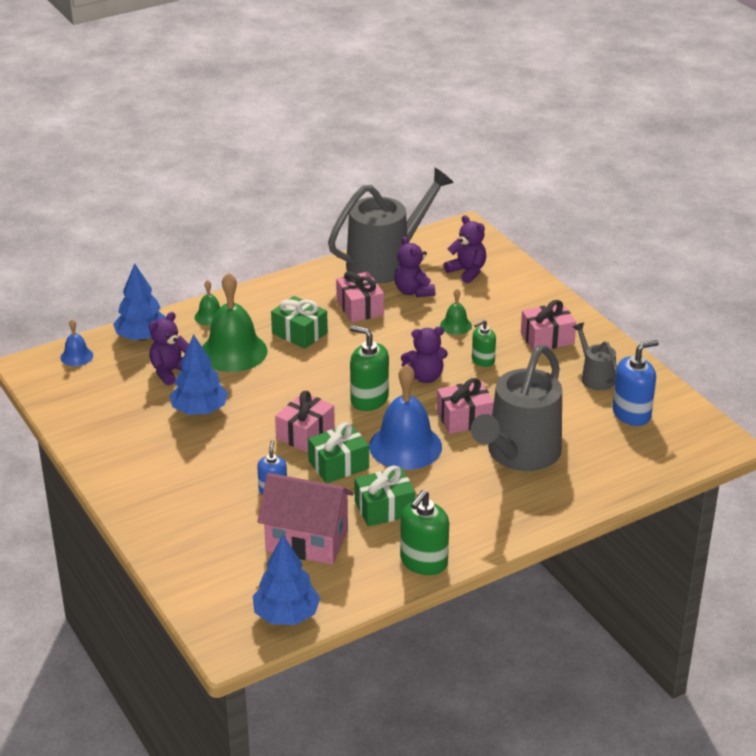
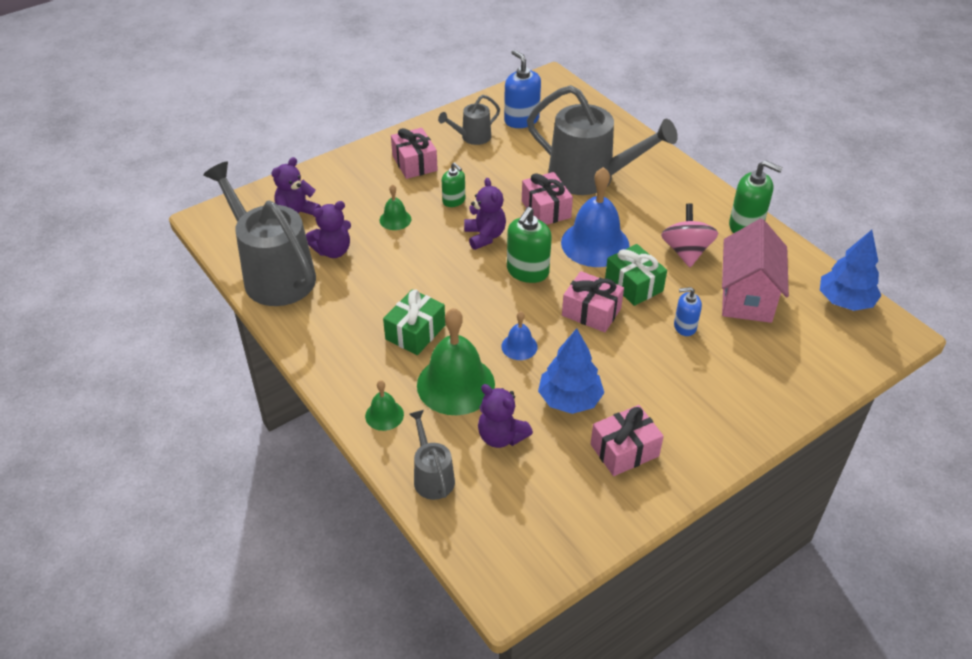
camera: 95 degrees left, 10 degrees up
(76, 356) = (480, 539): blue bell -> blue bell (519, 346)
(142, 337) = (432, 476): blue tree -> grey watering can
(360, 308) = (364, 289): pink gift -> pink gift (624, 450)
(384, 508) = (686, 252): green gift -> pink spinning top

